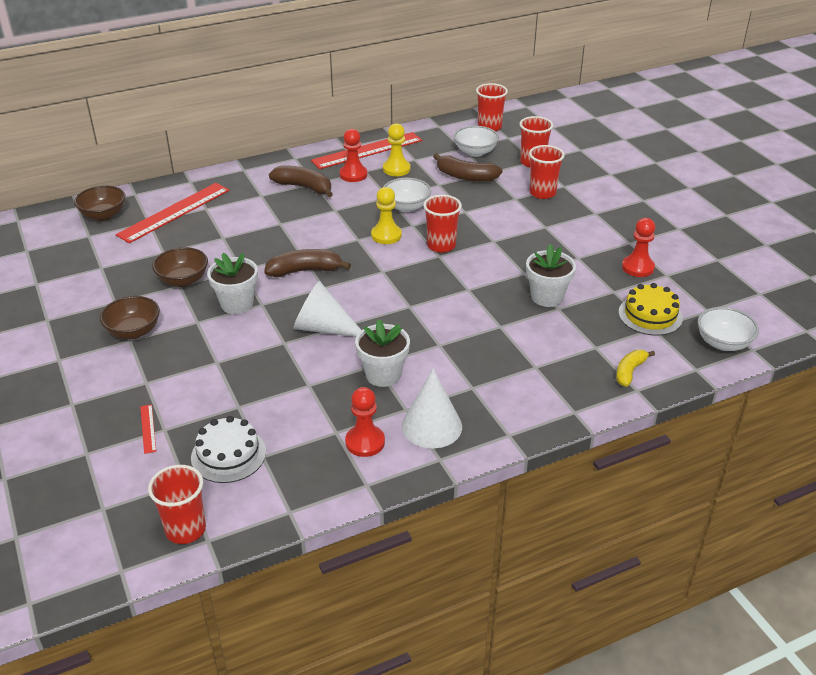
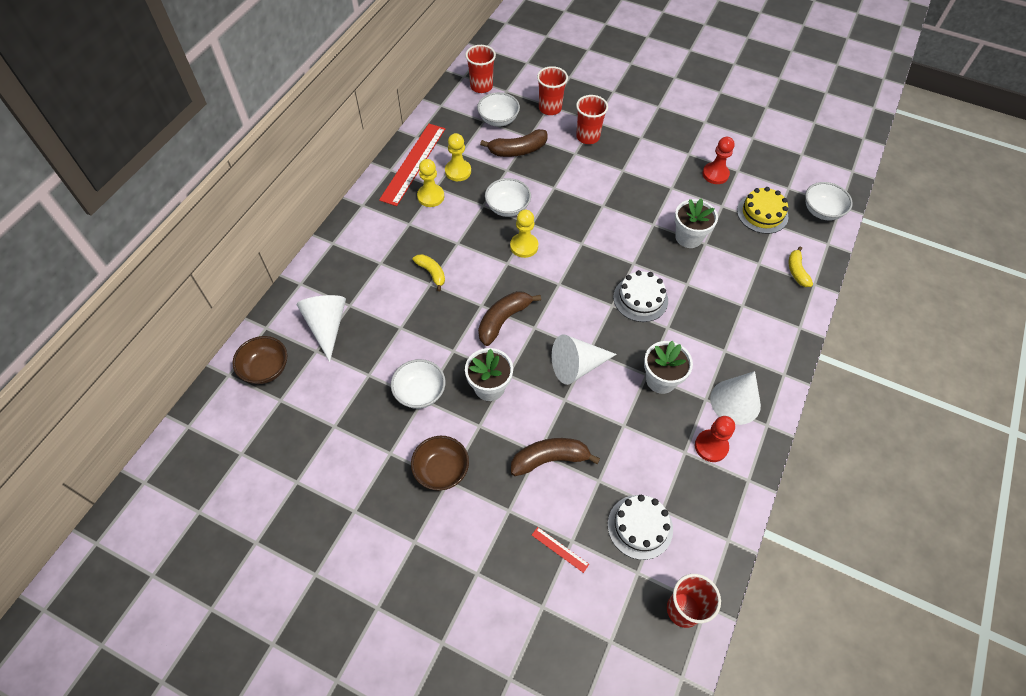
camera: 40 degrees left, 20 degrees up
(174, 212) = (327, 326): red ruler -> white cone
(183, 280) = (420, 392): brown bowl -> white bowl
(290, 218) = (431, 273): none -> yellow banana
(304, 187) = (406, 233): brown banana -> brown banana (549, 459)
(353, 175) = (430, 196): red pawn -> yellow pawn
(441, 245) = (573, 232): red cup -> none
(441, 314) = (640, 299): none -> white cake

